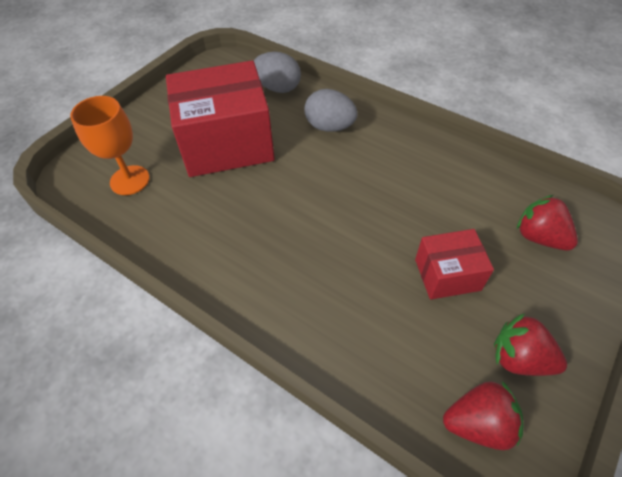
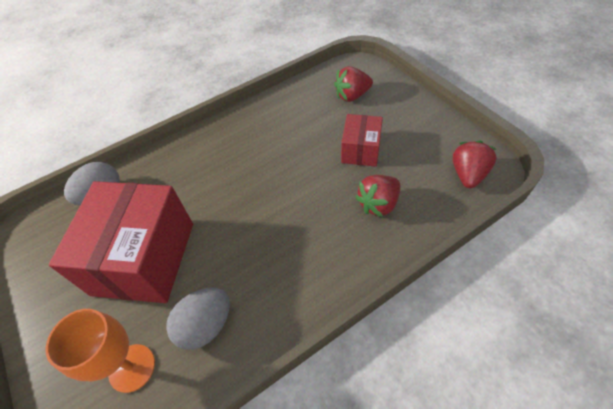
camera: 65 degrees left, 0 degrees up
(329, 127) = (181, 172): grey egg -> grey egg (206, 325)
(519, 358) = (432, 139): red strawberry -> red strawberry (378, 204)

